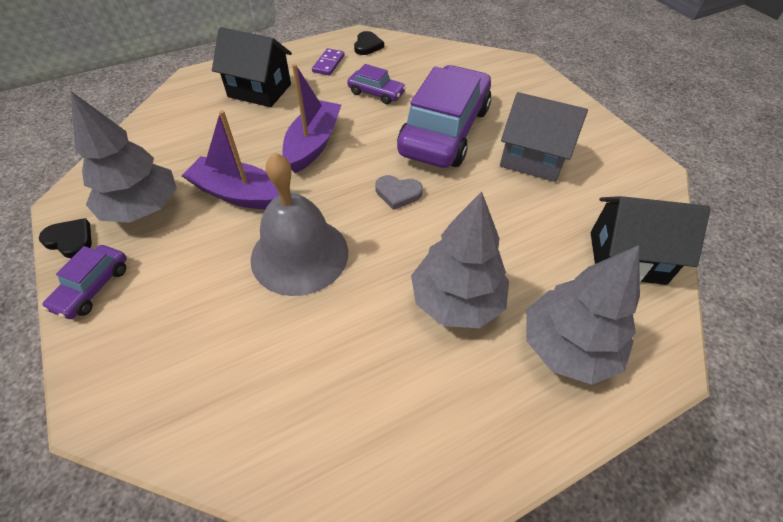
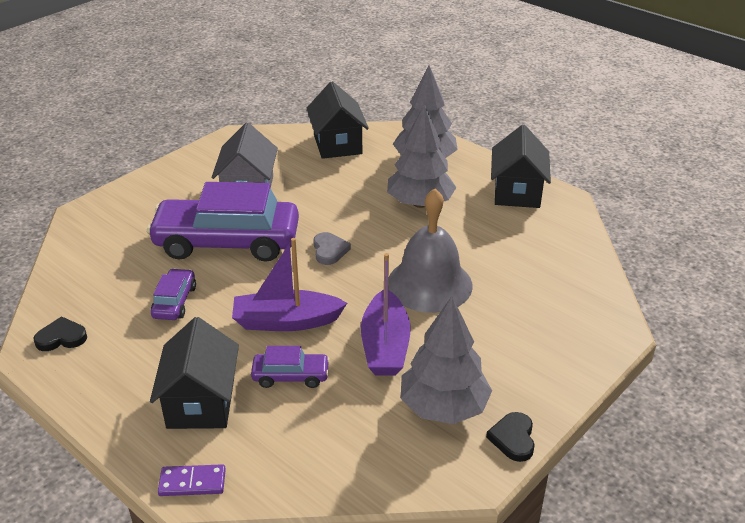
camera: 110 degrees left, 15 degrees down
(93, 287) = (543, 390): purple car -> purple car (291, 376)
(328, 64) = (117, 360): purple domino -> purple domino (192, 482)
(443, 442) = (517, 192): none -> black house

